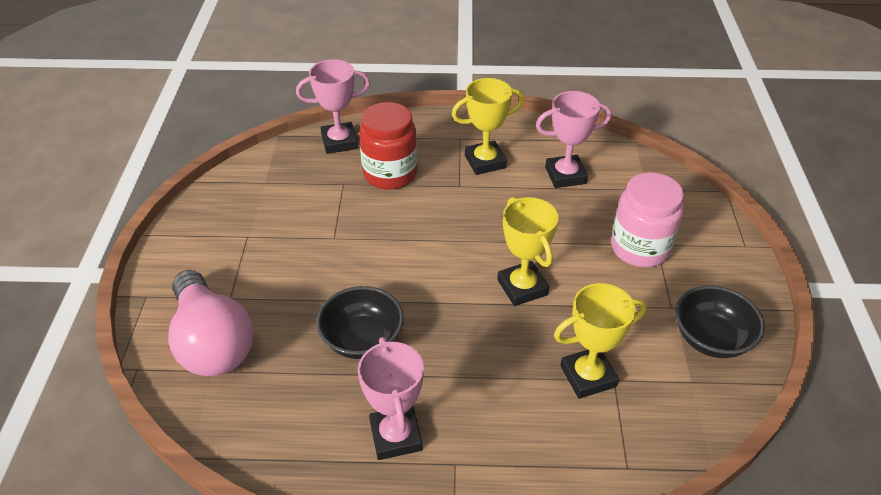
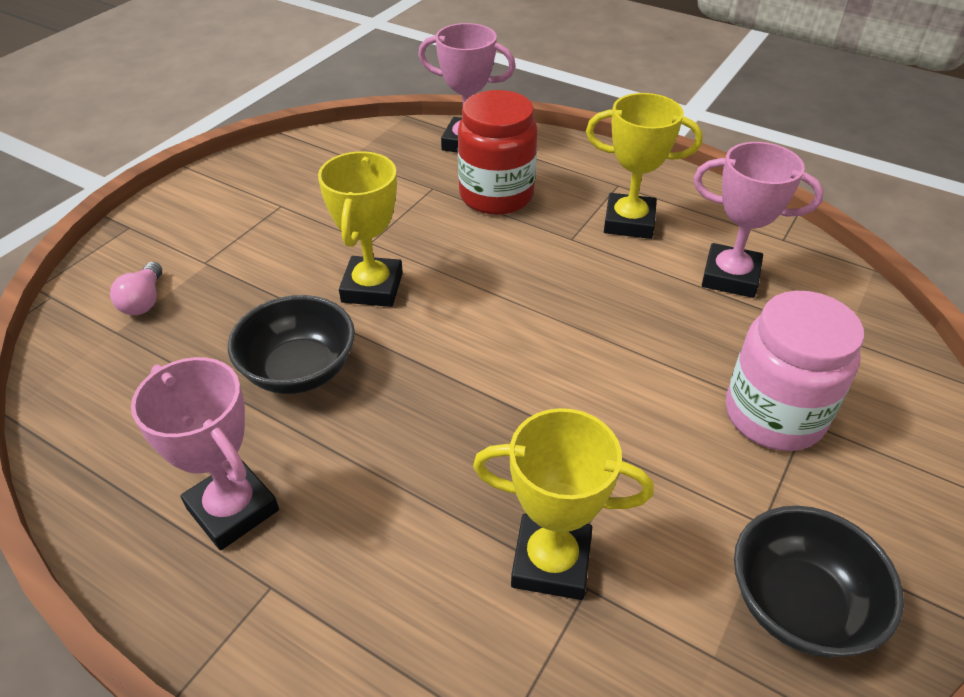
camera: 30 degrees right, 0 degrees up
(212, 342) = (144, 301): pink light bulb -> pink light bulb, size x0.41
(396, 436) = (233, 509): pink trophy -> pink trophy turned 60 degrees counterclockwise
(522, 287) = (553, 395): yellow trophy -> yellow trophy (372, 287)

